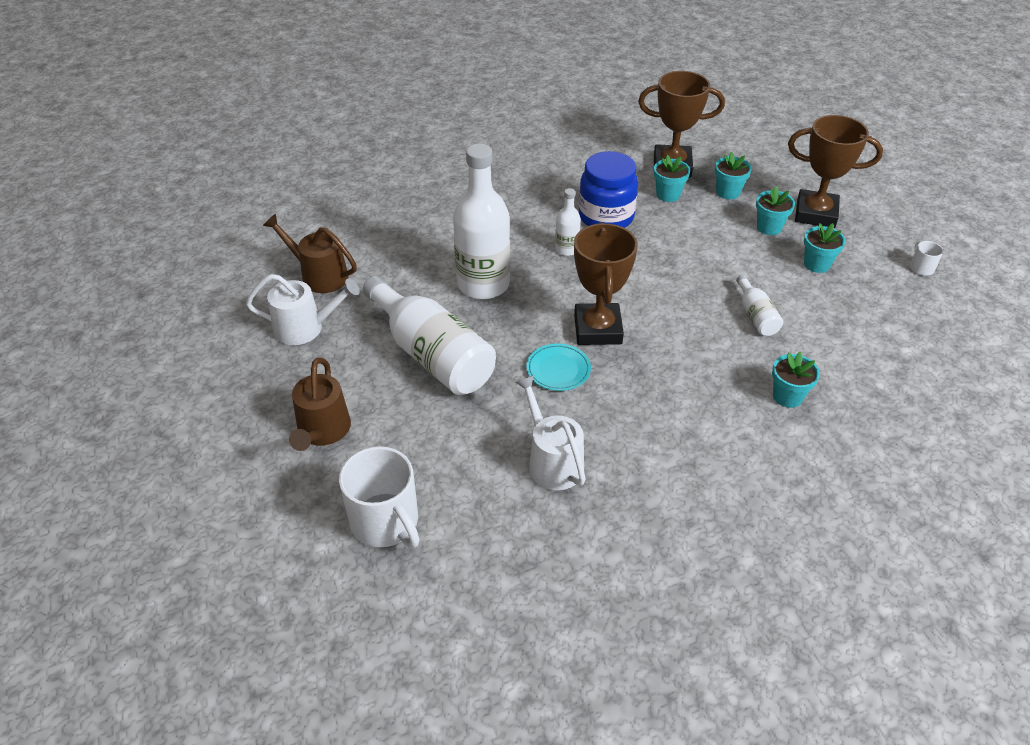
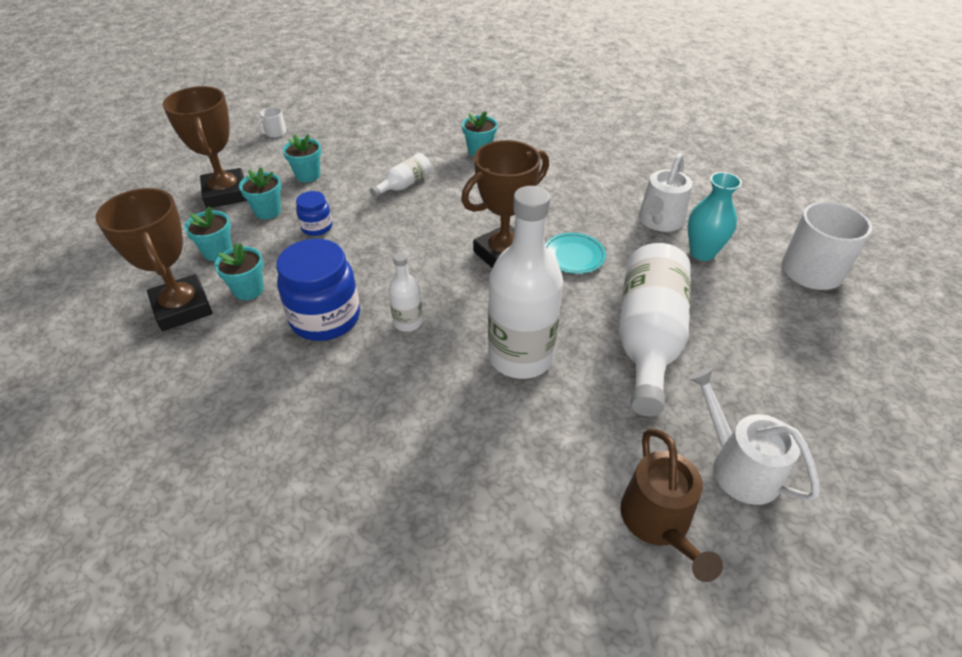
camera: 125 degrees left, 0 degrees up
(322, 431) = (808, 356): brown watering can -> none
(482, 459) = (702, 252): none -> turquoise vase
(724, 245) = (317, 227): none -> blue jar

